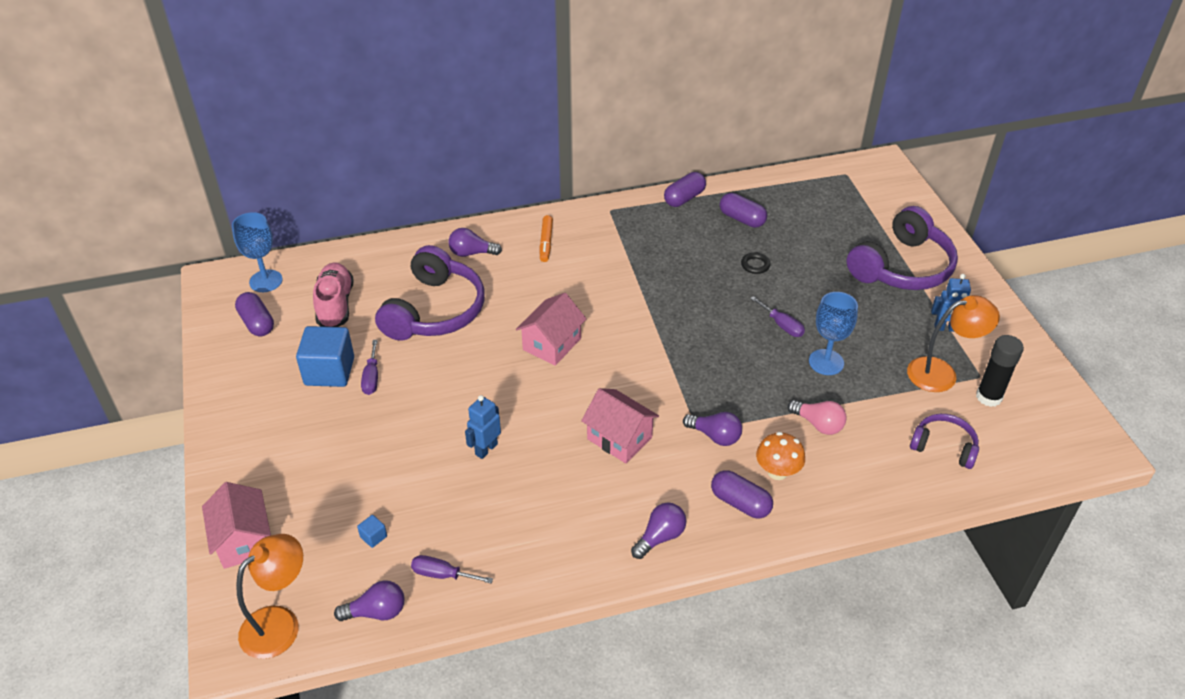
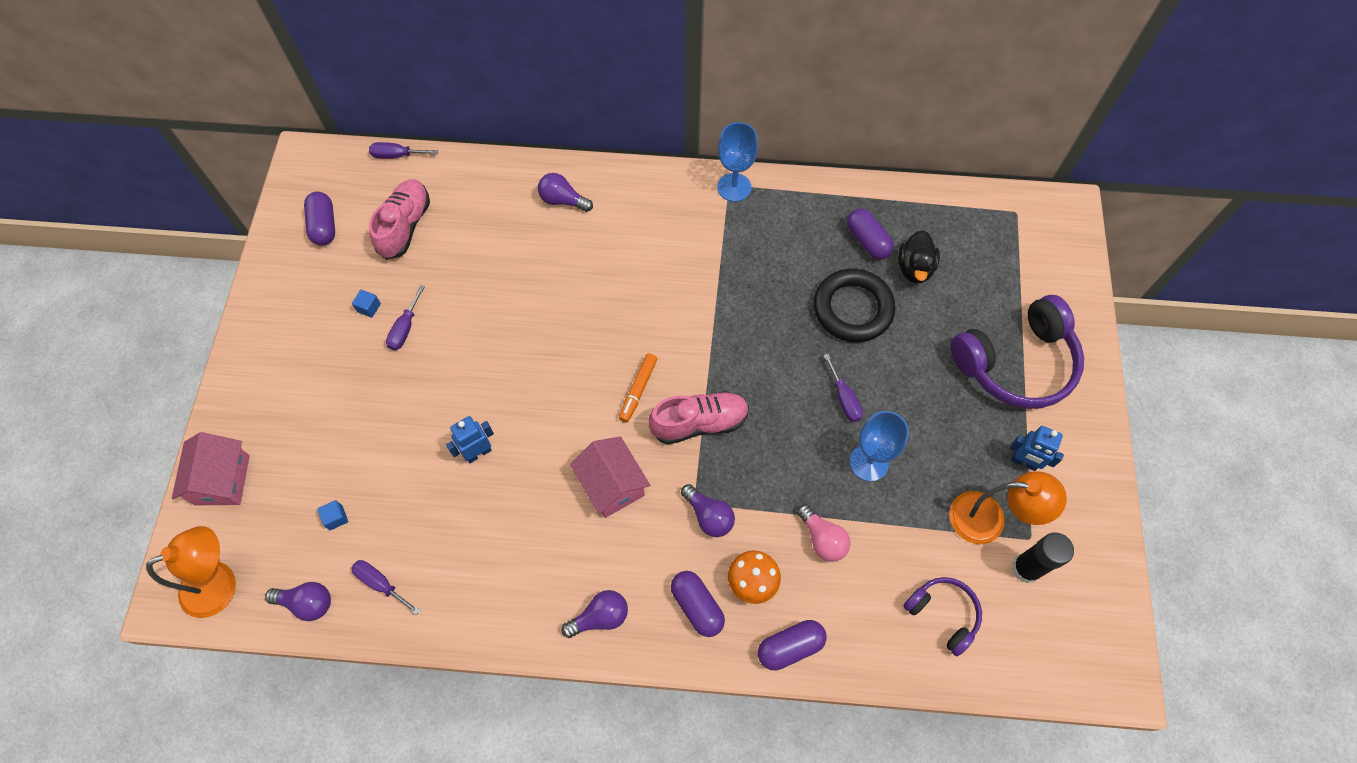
camera: 20 degrees right, 20 degrees up
(266, 281) = (351, 175): blue goblet -> blue goblet (734, 187)
(303, 257) = (397, 155): none -> purple screwdriver
(329, 371) = (369, 308): blue cube -> blue cube, size x0.41
(435, 311) = (497, 264): purple headphones -> none
(546, 242) = (644, 209): orange marker -> orange marker (638, 390)
(552, 344) = (595, 344): pink house -> none
(671, 374) = (699, 423): none -> pink shoe
(684, 198) = (817, 193): purple capsule -> purple capsule (790, 647)
(755, 265) = (852, 309): black ring -> black ring, size x2.44
(789, 227) = (914, 268): none -> black duck

